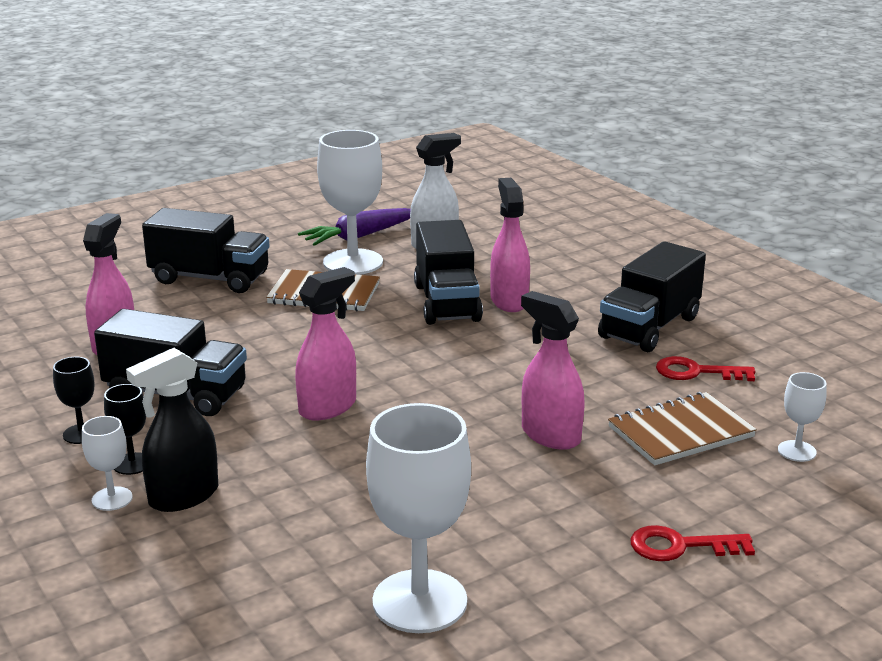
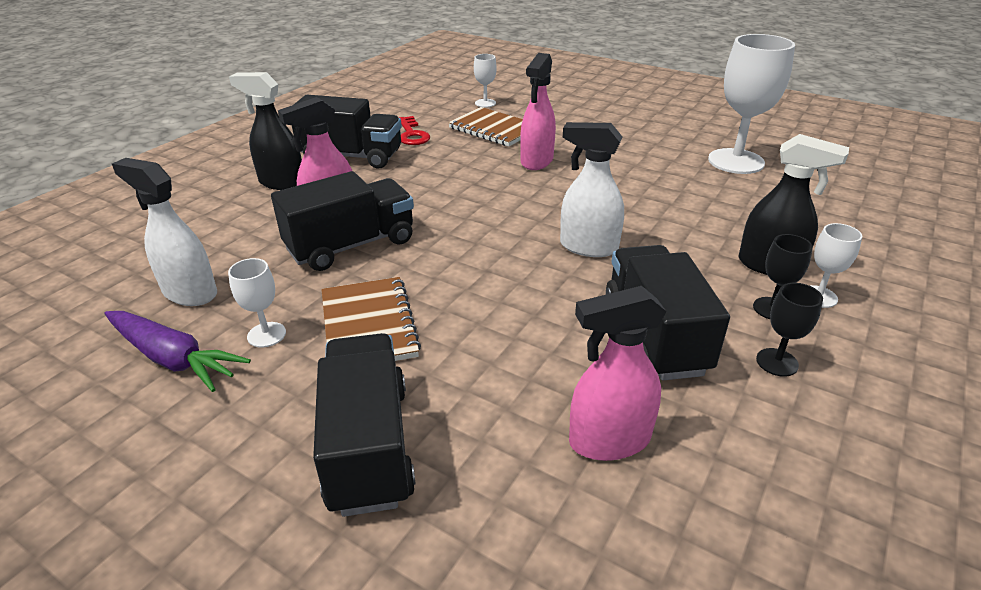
camera: 115 degrees left, 10 degrees up
(328, 407) = (588, 247): pink spray bottle -> white spray bottle
(353, 262) = (266, 335): white goblet -> white goblet, size x0.47
(605, 287) = (281, 183): none -> black spray bottle
(681, 546) = (605, 116): red key -> none

